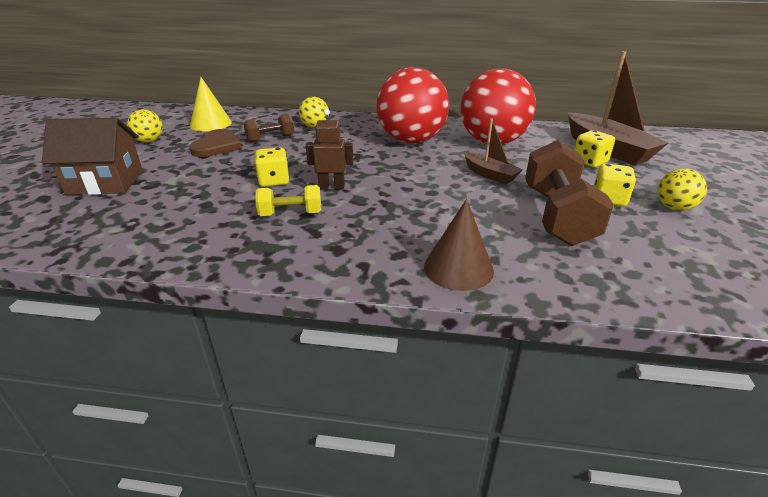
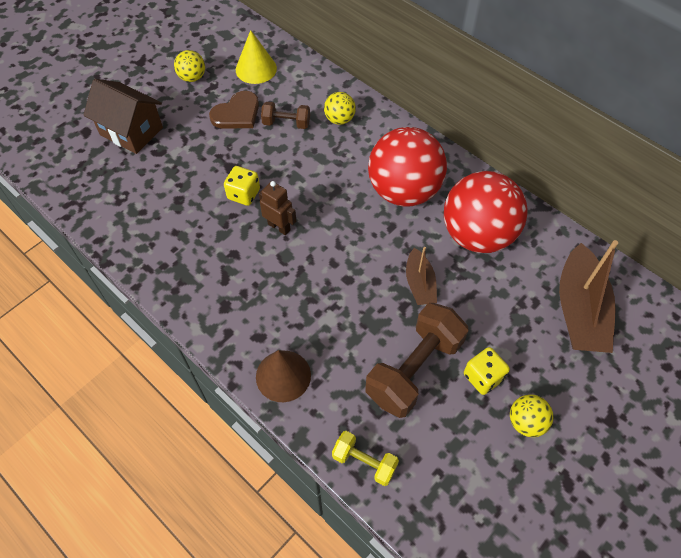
camera: 35 degrees right, 25 degrees up
(291, 214) = (225, 246): yellow dumbbell -> yellow dumbbell (364, 462)
(589, 162) = (534, 318): yellow dice -> none

